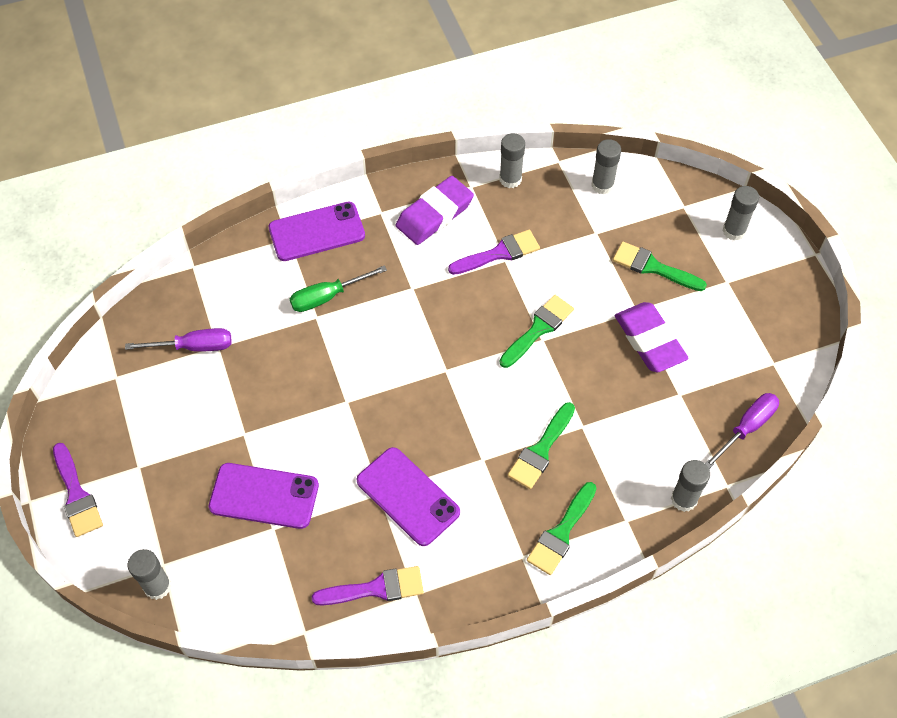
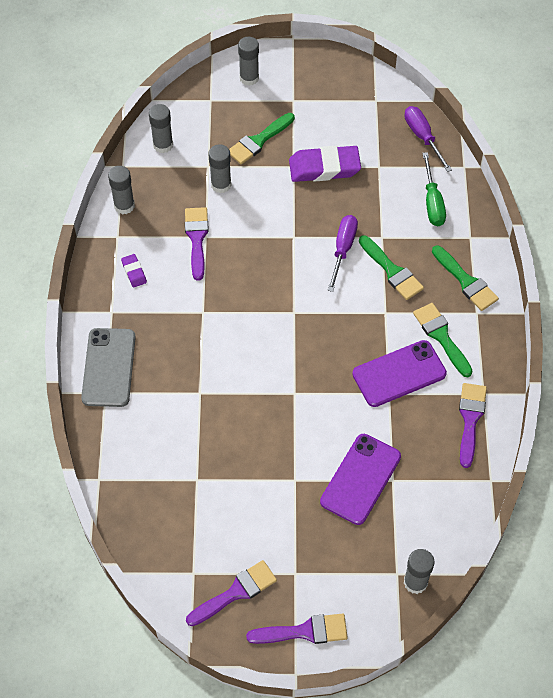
camera: 70 degrees left, 0 degrees up
(104, 420) = (236, 592): none -> purple brush
(194, 347) = (188, 499): purple screwdriver -> purple screwdriver (343, 249)
(317, 232) = (108, 367): purple phone -> grey phone
(327, 297) = (183, 378): green screwdriver -> green screwdriver (432, 202)
(434, 214) = (134, 272): purple eraser -> purple eraser, size x0.47
(538, 329) = (282, 236): green brush -> green brush (441, 336)
(684, 499) = (466, 196): grey glue stick -> grey glue stick (221, 185)

